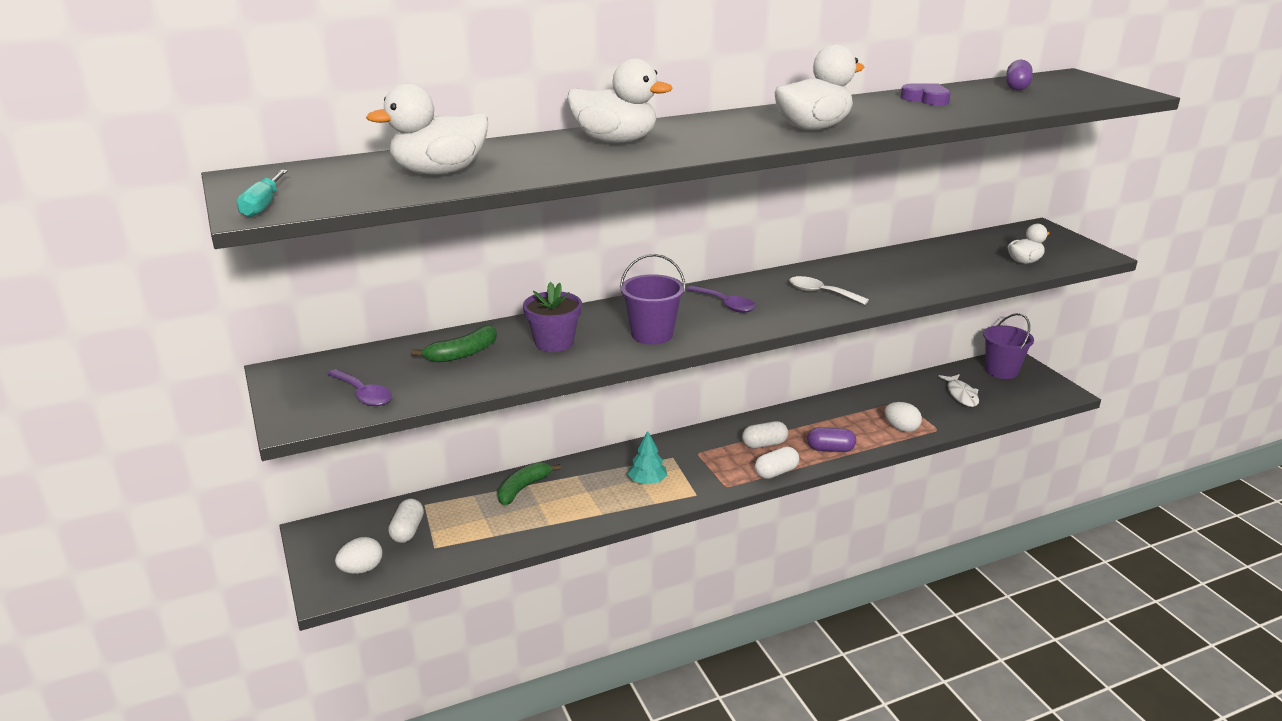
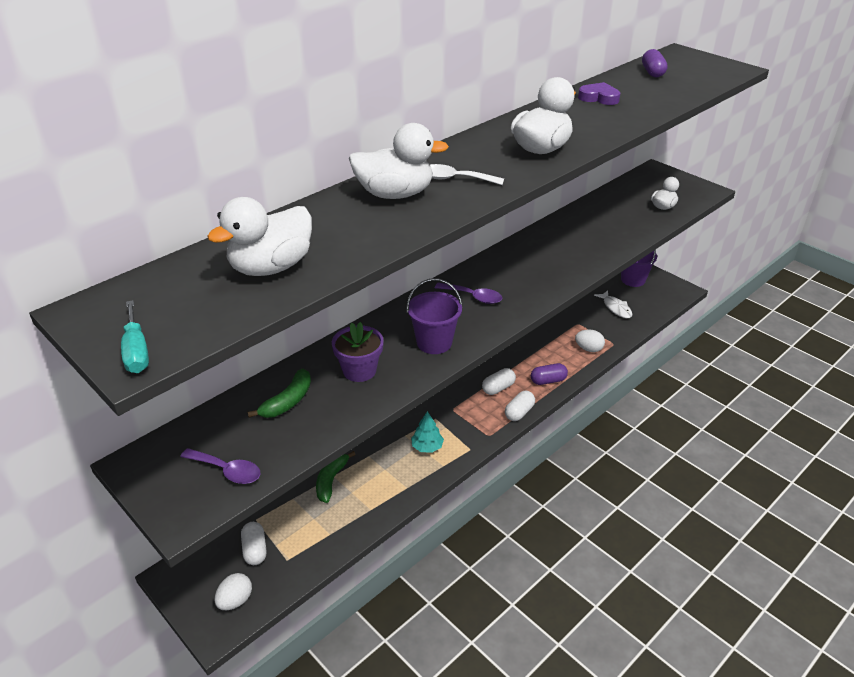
camera: 20 degrees left, 10 degrees up
(821, 293) = (538, 269): white spoon -> white spoon (455, 179)

